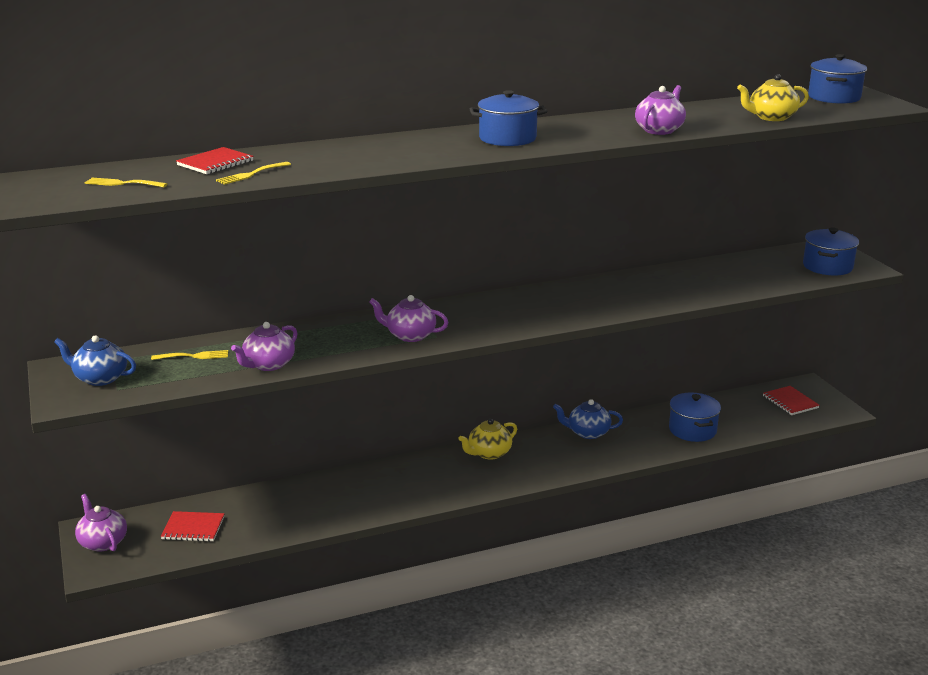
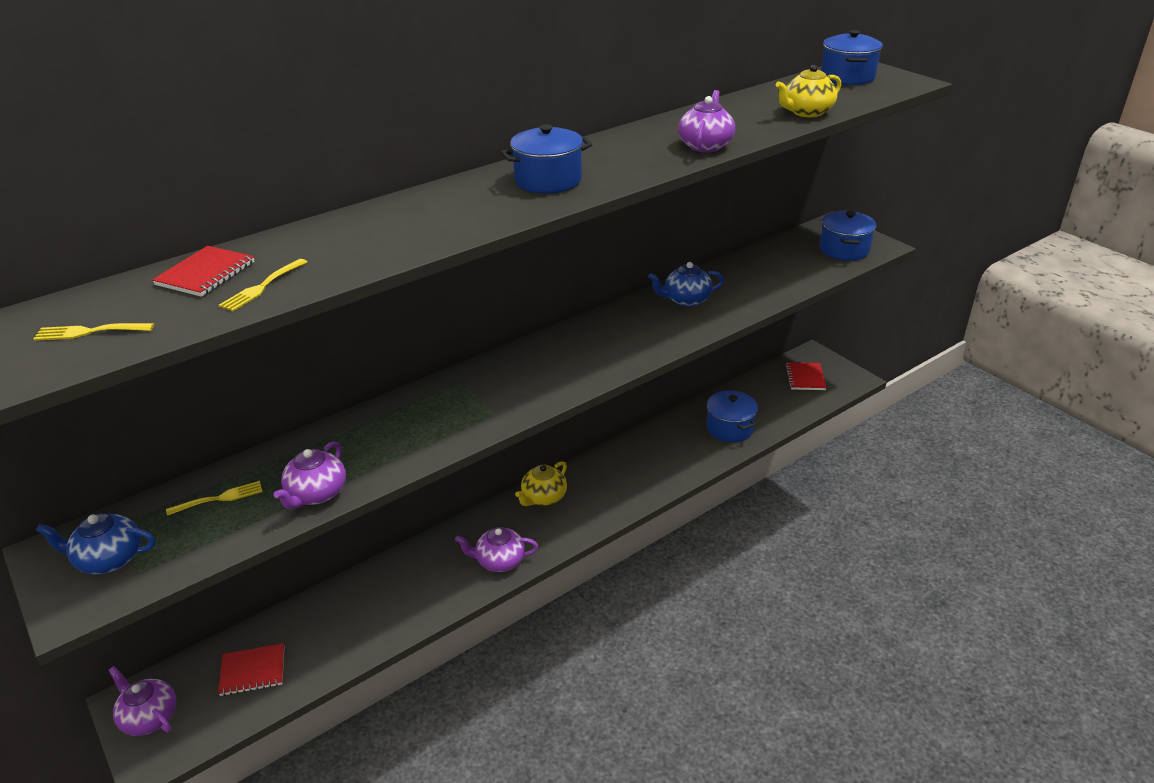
camera: 15 degrees left, 10 degrees up
(410, 335) = (465, 417): purple teapot -> purple teapot (499, 561)
(588, 433) = (632, 451): blue teapot -> blue teapot (686, 300)
(790, 402) = (805, 377): red notebook -> red notebook turned 45 degrees clockwise

